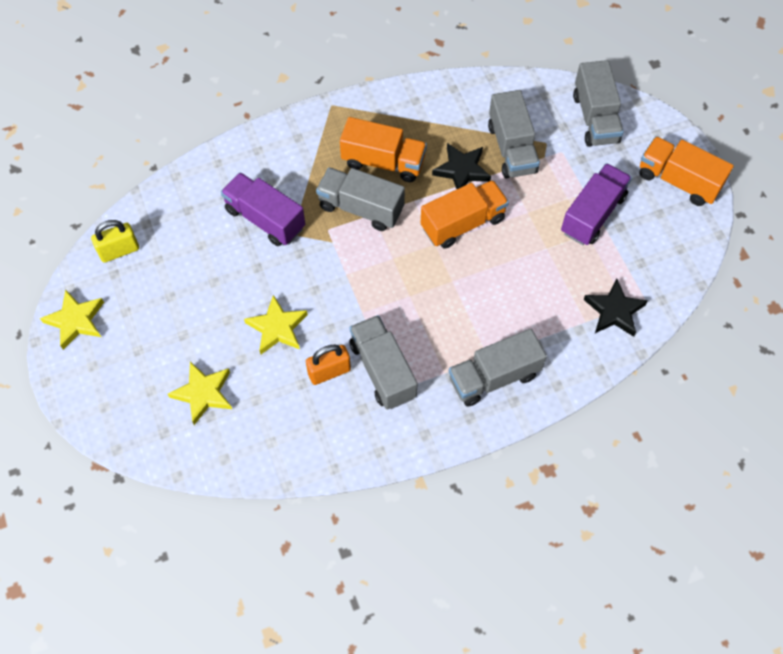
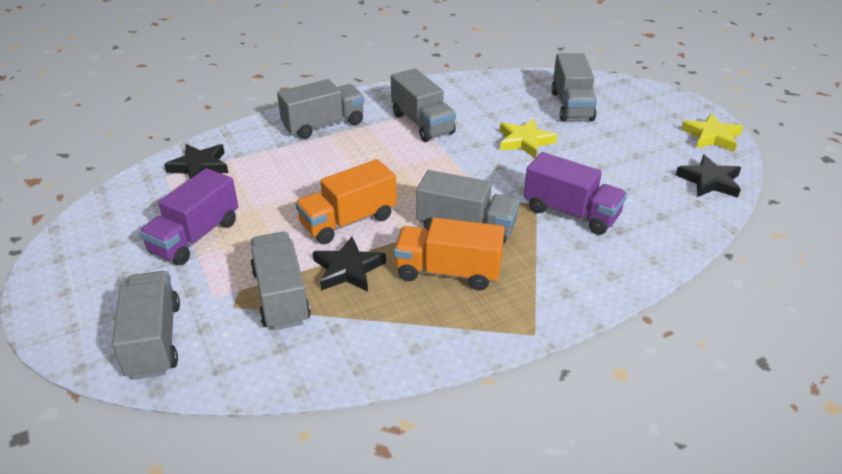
camera: 175 degrees right, 25 degrees down
(119, 251) = (709, 181): yellow padlock -> black star
(203, 393) = (571, 106): yellow star -> grey truck
(329, 372) = (469, 121): orange padlock -> none
(678, 181) = (73, 274): orange truck -> none

